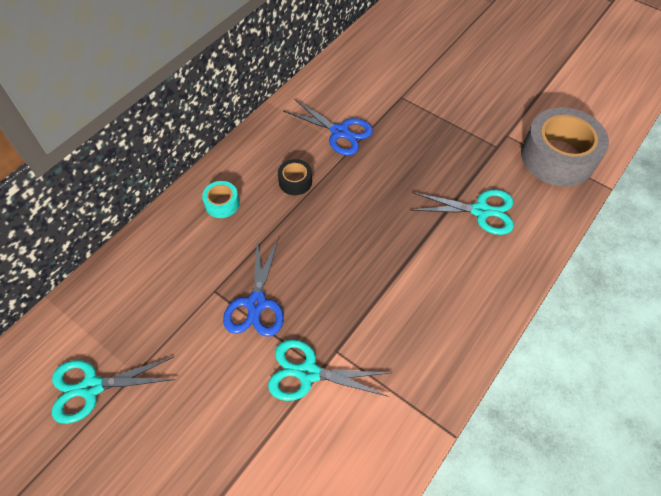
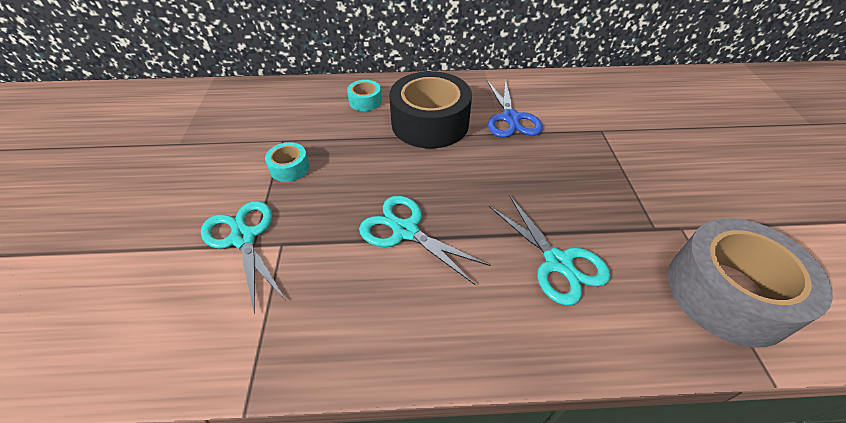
camera: 50 degrees right, 10 degrees down
(92, 387) = (153, 132): turquoise scissors -> turquoise scissors (405, 231)
(256, 303) = (289, 168): blue scissors -> turquoise tape
(295, 181) = (430, 123): black tape -> black tape, size x2.24

